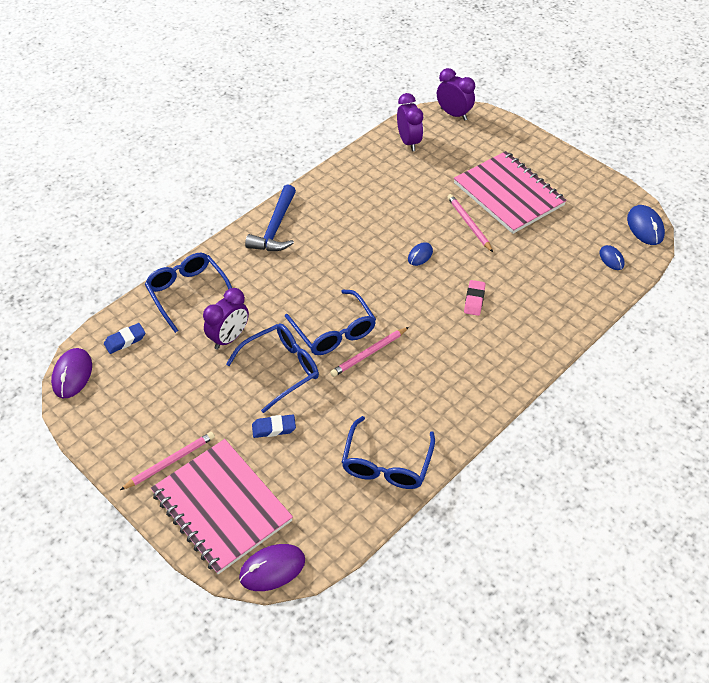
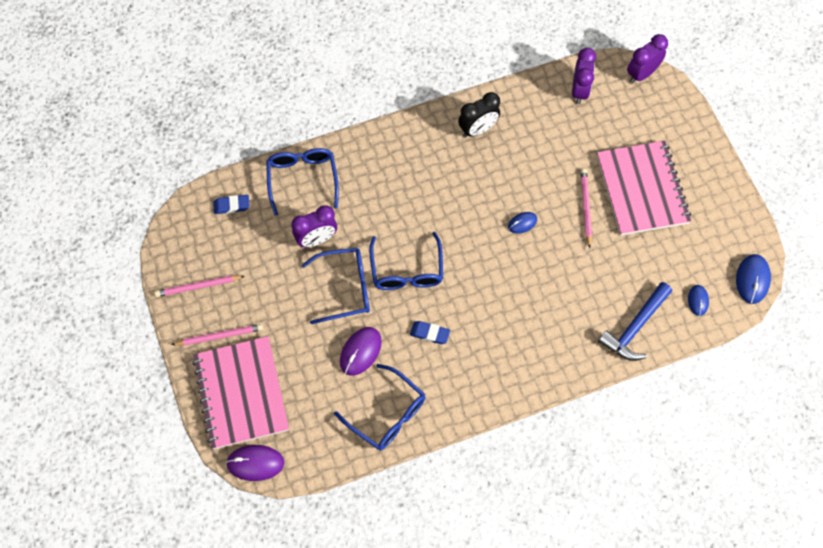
camera: 25 degrees right, 15 degrees up
(72, 375) = (177, 221): purple mouse -> purple mouse (360, 351)
(274, 428) = (313, 341): blue eraser -> blue eraser (429, 333)
(275, 228) = (408, 141): blue hammer -> blue hammer (635, 327)
(336, 198) = (478, 129): none -> black clock
(369, 353) = (425, 304): pink pencil -> pink pencil (198, 286)
(386, 463) = (387, 414): blue glasses -> blue glasses turned 90 degrees counterclockwise
(453, 114) = (641, 74): purple clock -> purple clock turned 105 degrees counterclockwise
(474, 300) = (545, 290): pink eraser -> none

